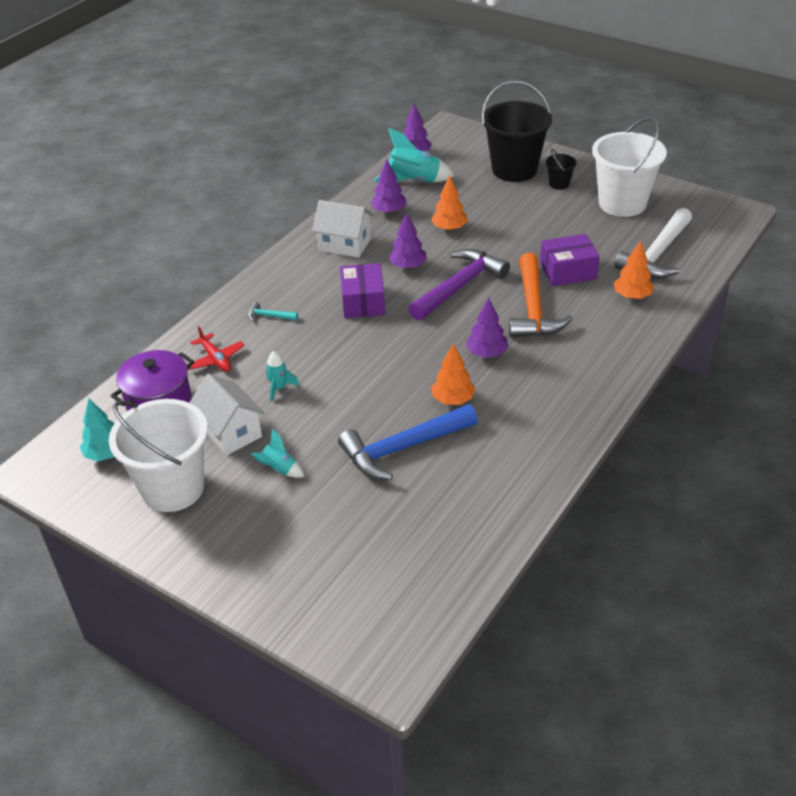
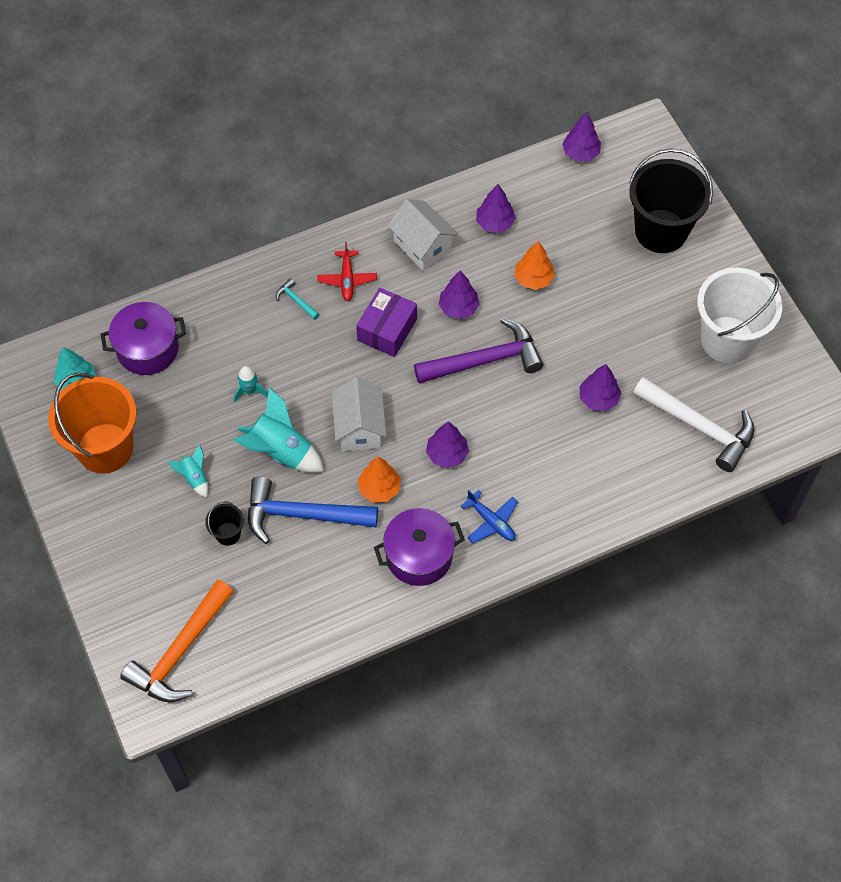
camera: 30 degrees right, 20 degrees up
(173, 488) = (105, 448): white bucket -> orange bucket
(216, 359) = (220, 327): red plane -> red plane (347, 279)
(230, 432) = (182, 416): white house -> white house (359, 428)
(414, 181) = (549, 193): turquoise rocket -> turquoise rocket (281, 451)
(530, 427) = (419, 556): none -> purple pot
(533, 308) = (529, 426): orange hammer -> orange hammer (180, 651)
(559, 184) = (688, 277): black bucket -> black bucket (228, 534)
(565, 378) = (491, 522): none -> blue plane
(568, 271) = (598, 398): purple box -> purple tree
(632, 296) = (630, 464): orange tree -> none
(657, 255) = (699, 427): white hammer -> white hammer turned 120 degrees counterclockwise

